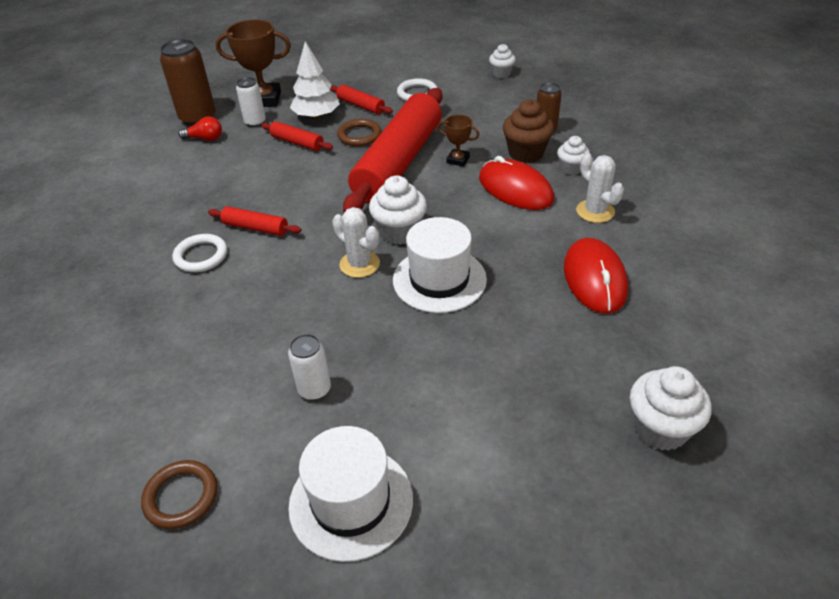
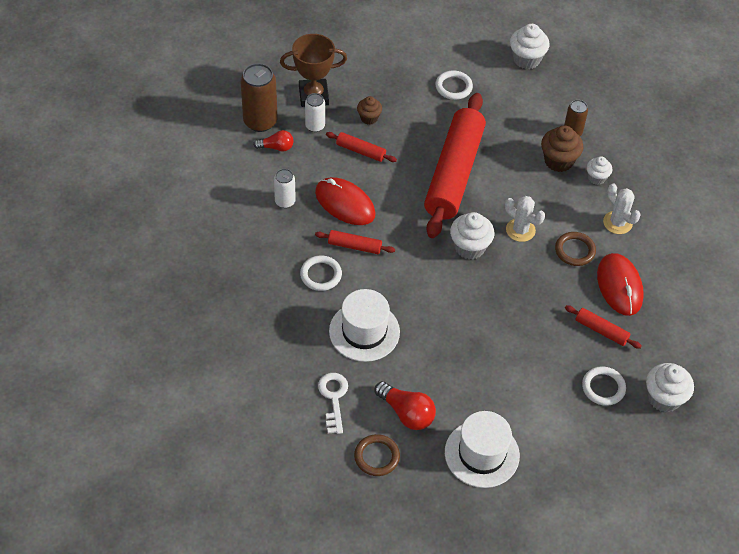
camera: 10 degrees left, 10 degrees up
(152, 405) = (333, 398): none -> white key
(251, 431) = (406, 413): none -> red light bulb
(314, 389) = (439, 382): white can -> white can (285, 201)
(317, 116) = (369, 118): white tree -> brown cupcake
(359, 135) = (413, 141): brown ring -> brown ring (575, 250)
(359, 264) = (446, 279): white cactus -> white cactus (520, 230)
(361, 105) = (405, 103): red rolling pin -> red rolling pin (601, 330)
(439, 279) = (508, 290): white hat -> white hat (364, 331)
(458, 160) = (503, 169): brown trophy -> none
(501, 74) = (526, 59): white cupcake -> white cupcake, size x1.63
(515, 189) = (554, 201): red mouse -> red mouse (345, 203)
(562, 408) = (603, 387): none -> white ring

